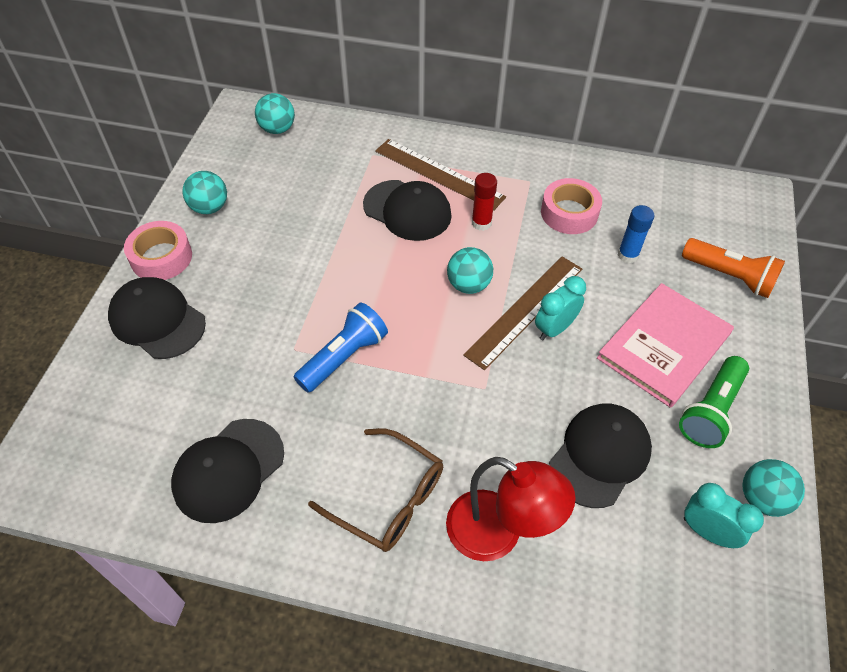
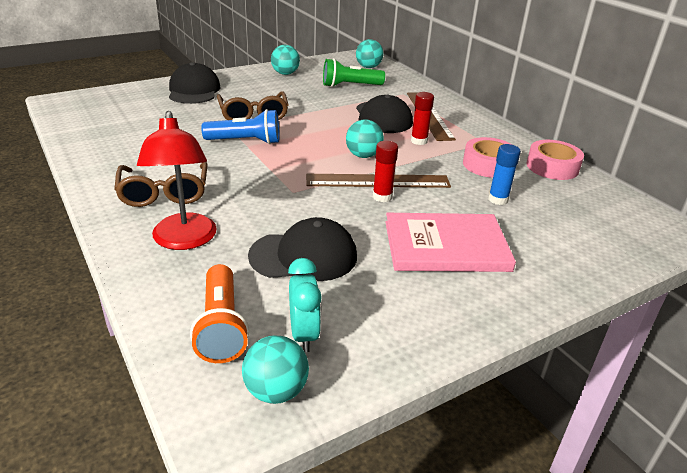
camera: 45 degrees right, 20 degrees down
(161, 257) = (234, 76): pink tape -> pink tape (552, 167)
(228, 470) = (124, 142): black cap -> none
(286, 308) = (253, 115): none -> brown glasses
(554, 328) = (382, 197): turquoise clock -> red glue stick
(711, 410) = (423, 291): green flashlight -> green flashlight (350, 86)
(729, 276) = (568, 250): orange flashlight -> orange flashlight (221, 326)
(762, 498) = (377, 353): turquoise ball -> turquoise ball (276, 391)

